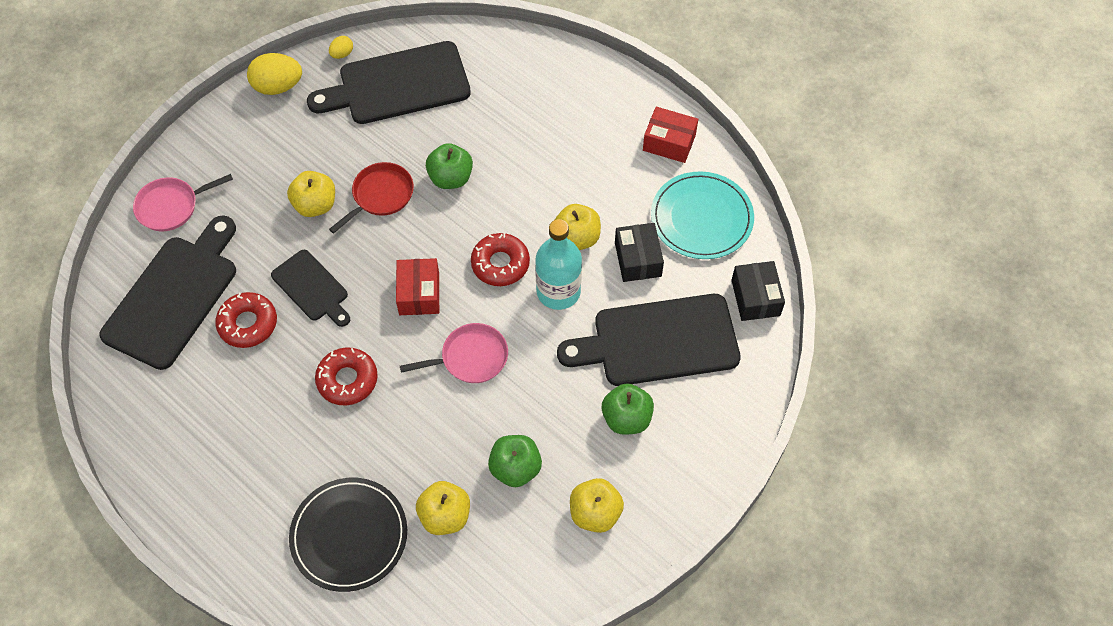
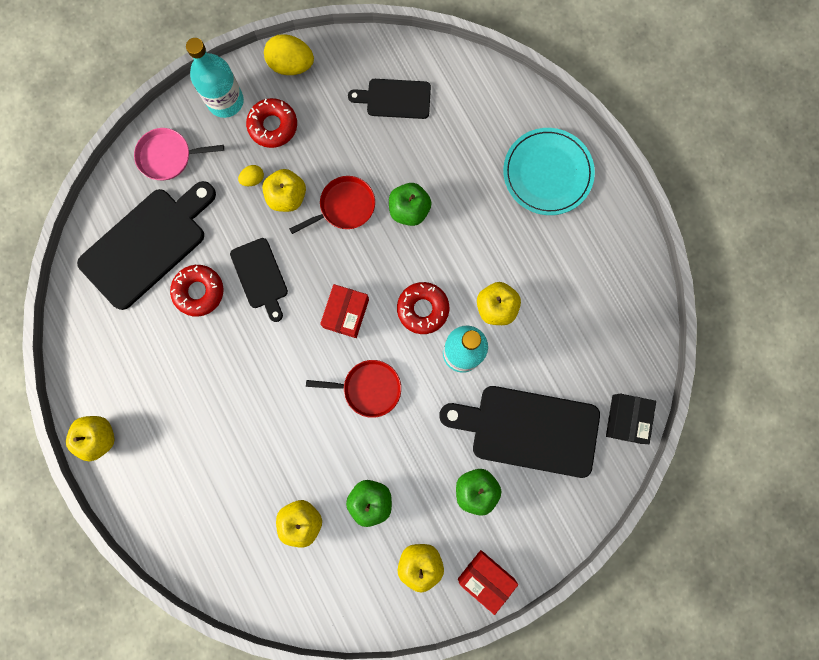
camera: 20 degrees right, 20 degrees up
(178, 508) = (99, 437): none -> yellow apple
(218, 138) = (225, 101): none -> turquoise bottle
(342, 54) = (357, 49): yellow egg -> yellow egg (253, 179)
(347, 380) = (263, 372): red donut -> red donut (273, 126)
(349, 535) = (222, 510): black plate -> none
(398, 85) = (395, 99): black cutting board -> black cutting board, size x0.56
(470, 358) = (368, 388): pink pan -> red pan
(638, 259) = (540, 346): black box -> none
(669, 142) = (611, 240): red box -> red box (486, 578)
(701, 218) = (610, 325): turquoise plate -> turquoise plate (547, 173)

